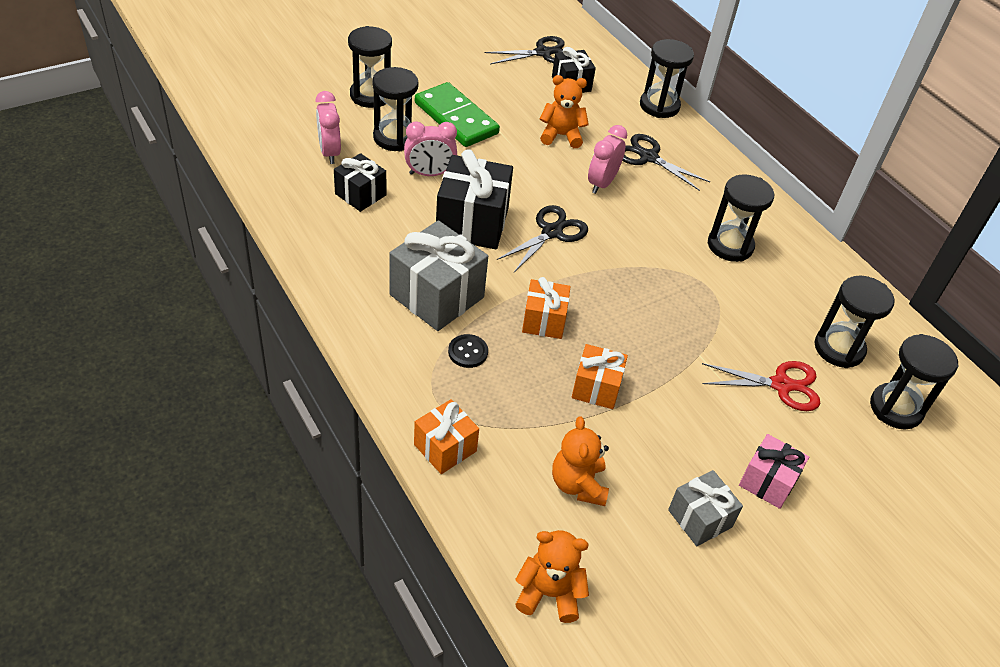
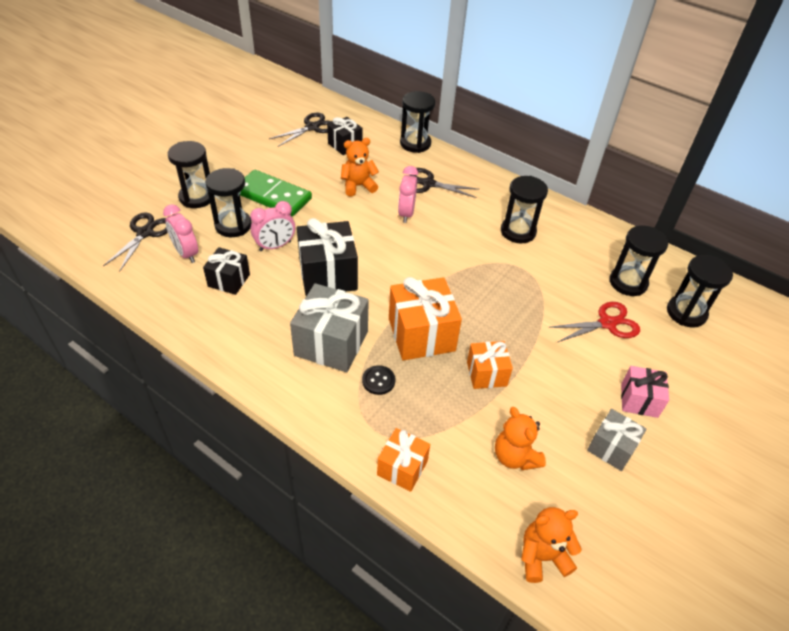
camera: 20 degrees left, 0 degrees up
(544, 321) = (421, 334): orange gift -> orange gift, size x1.70
(552, 232) = (390, 262): black scissors -> black scissors (145, 233)

